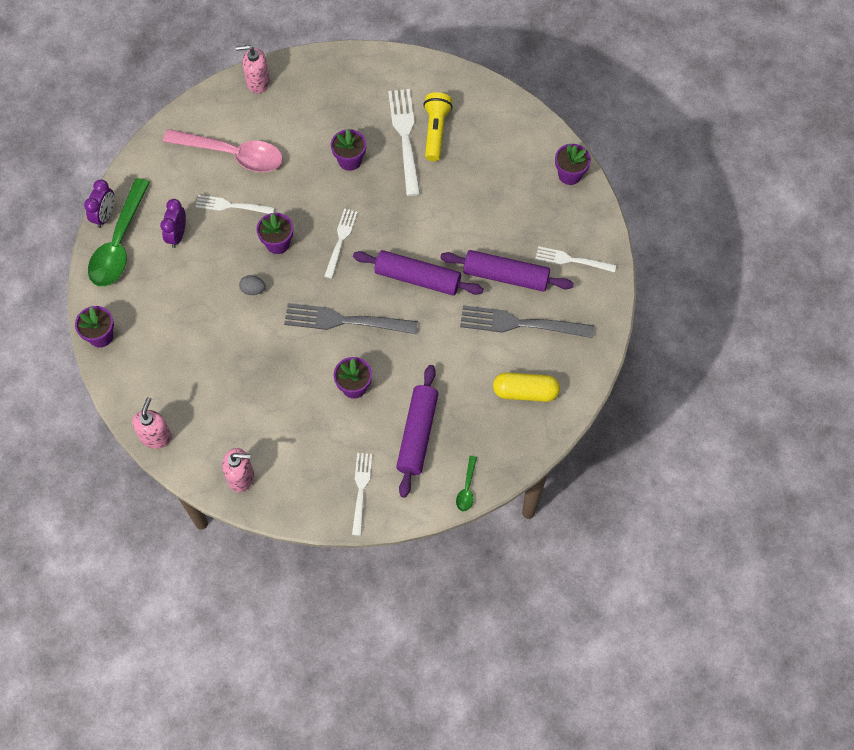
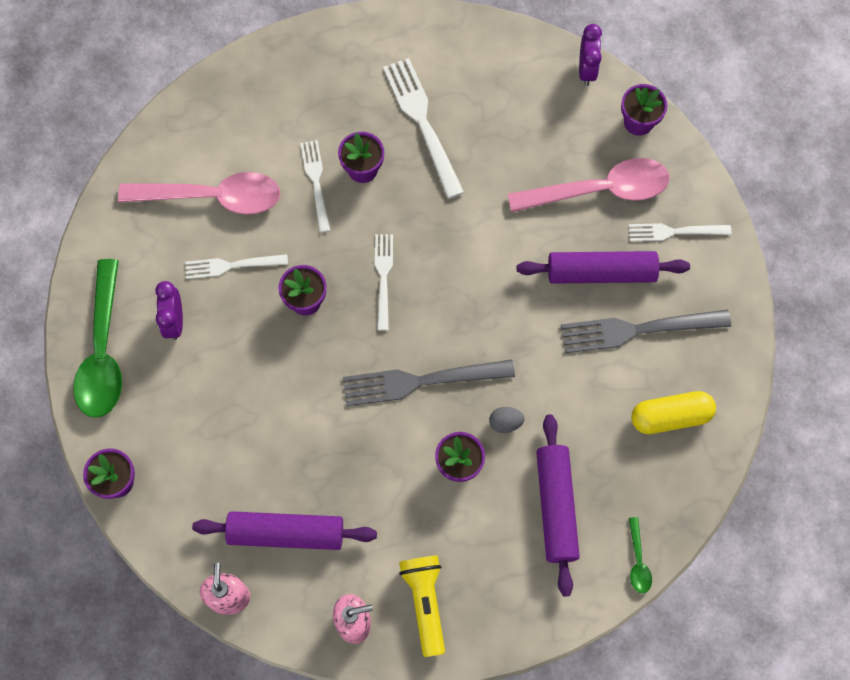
camera: 15 degrees left, 5 degrees up
(105, 215) = (73, 319): purple clock -> purple clock (586, 70)
(253, 290) = (293, 370): grey egg -> grey egg (505, 423)
(257, 82) = (215, 93): pink soap dispenser -> none
(361, 490) = (509, 599): white fork -> white fork (316, 182)
(417, 278) = (494, 303): purple rolling pin -> purple rolling pin (286, 533)
(435, 131) = (457, 105): yellow flashlight -> yellow flashlight (425, 603)
(523, 217) = (599, 190): none -> pink spoon

